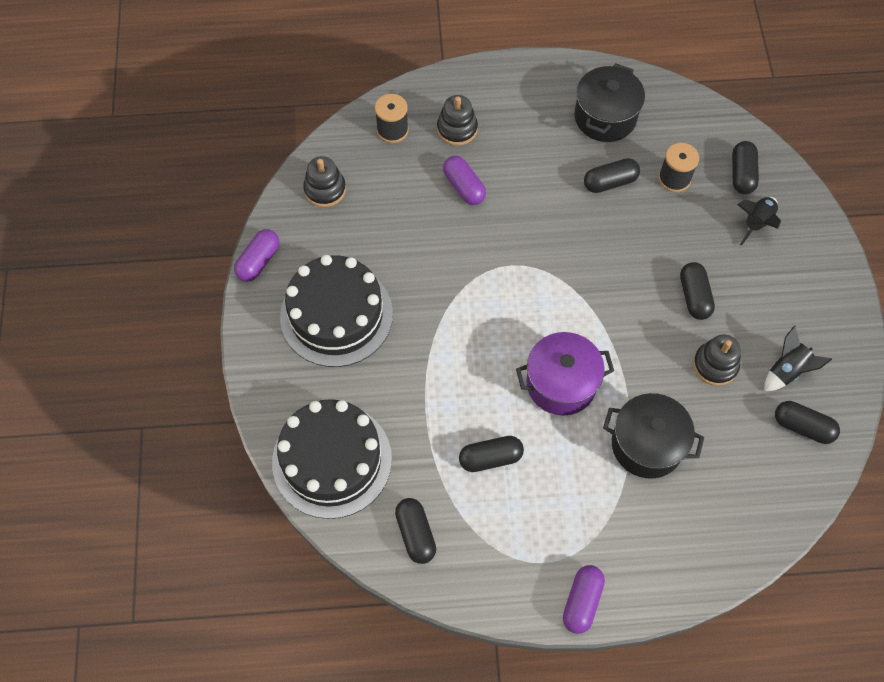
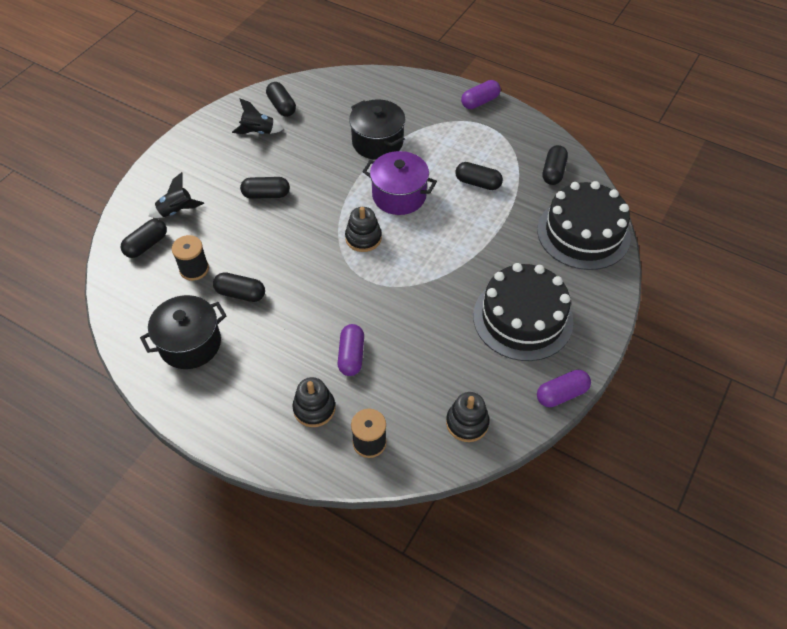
camera: 145 degrees left, 10 degrees down
(694, 296) = (266, 194): black capsule -> black capsule turned 60 degrees clockwise
(715, 365) = (296, 156): black stacking toy -> black stacking toy (363, 238)

